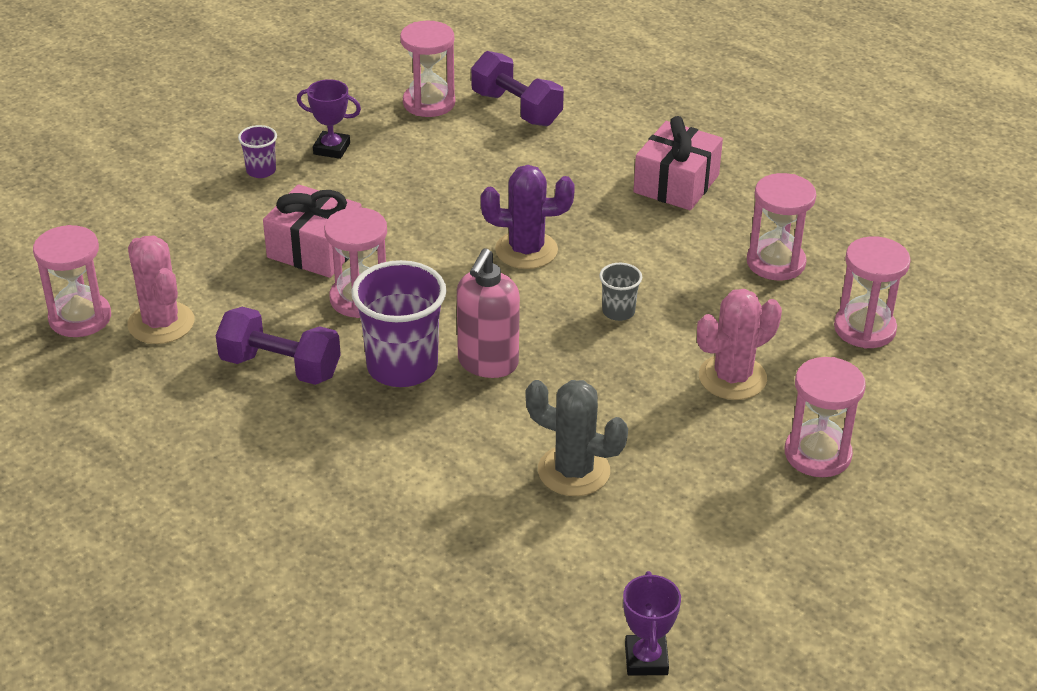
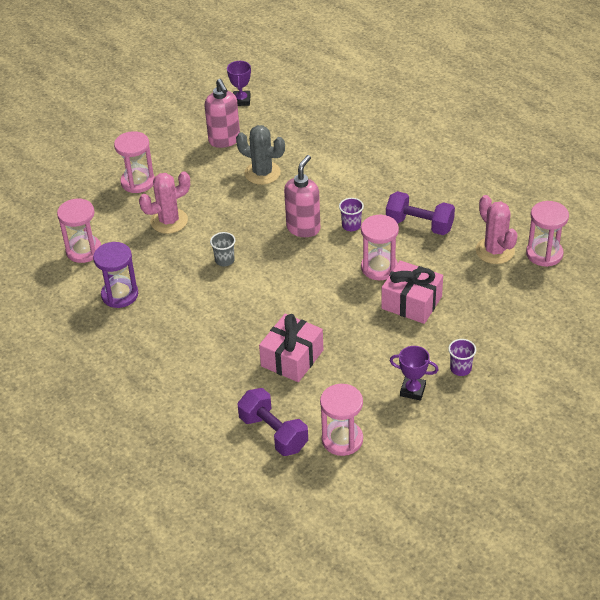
camera: 175 degrees left, 5 degrees up
(402, 367) = (351, 225): purple cup -> purple cup, size x0.48
(526, 250) = (276, 303): purple cactus -> none
(665, 549) = (224, 140): none -> pink soap dispenser
(676, 184) = (167, 358): pink gift -> pink gift (292, 358)
(775, 263) = (120, 295): pink hourglass -> purple hourglass

